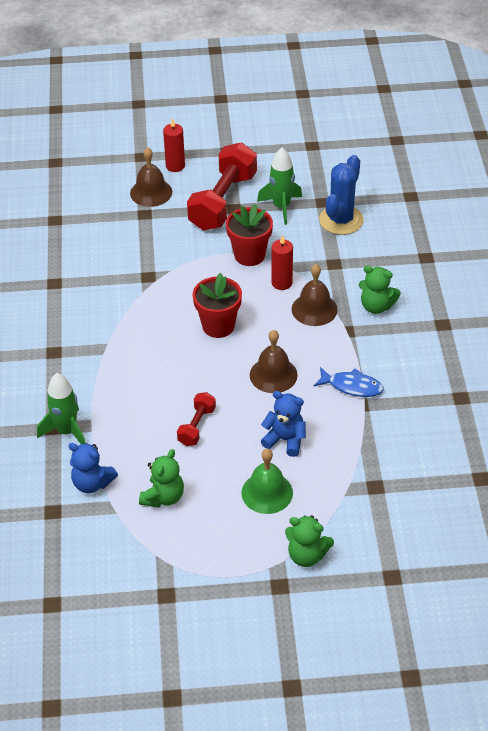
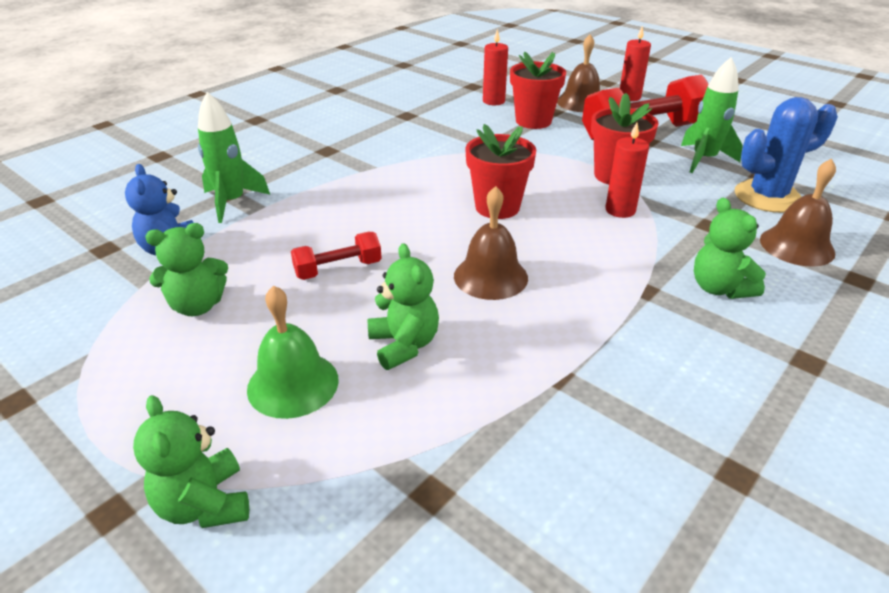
camera: 45 degrees right, 10 degrees down
(92, 229) = (493, 101): none -> red candle
(145, 234) = (533, 121): none -> red flower pot
(285, 440) = (404, 345): blue teddy bear -> green teddy bear
(314, 309) = (628, 249): brown bell -> brown bell (797, 246)
(352, 386) = (572, 347): blue fish -> none

